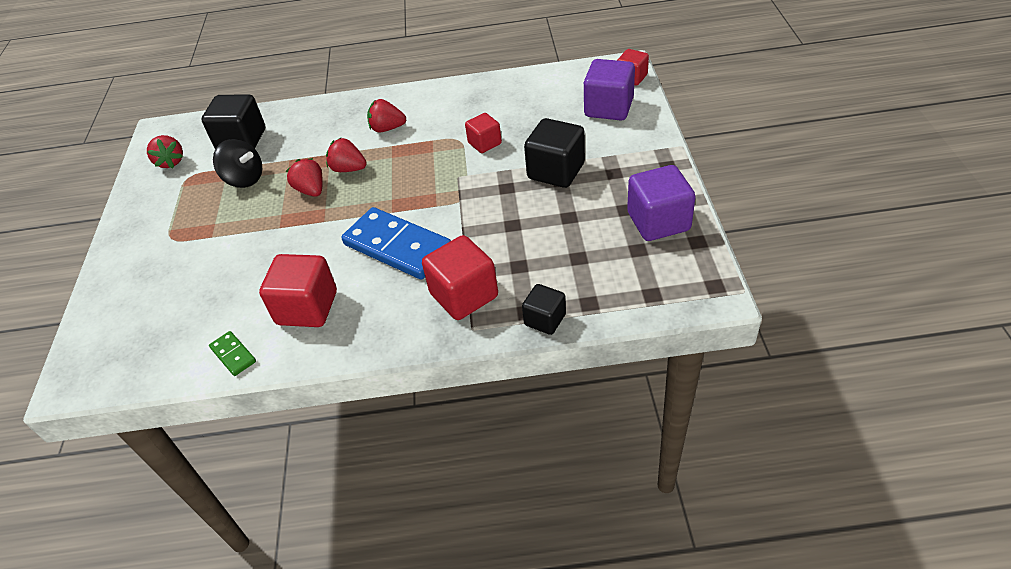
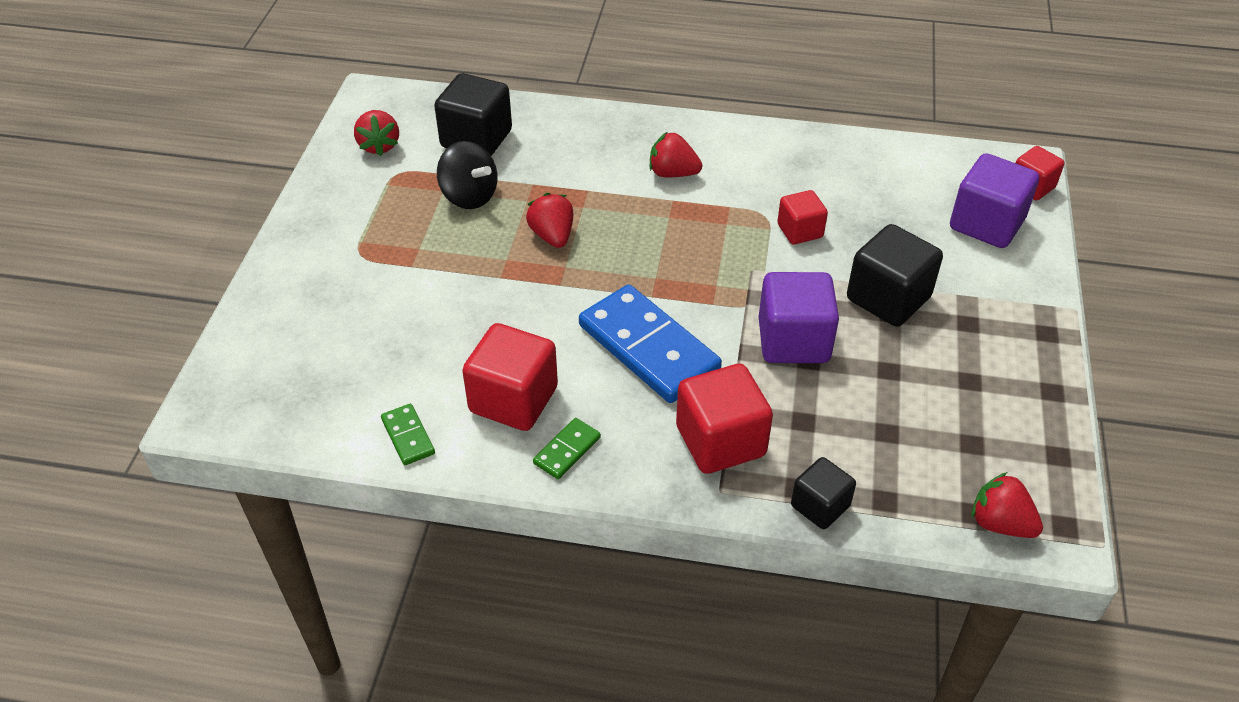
camera: 10 degrees right, 0 degrees up
(348, 169) = (608, 219): red strawberry -> red strawberry (1000, 523)
(354, 332) = (567, 450): none -> green domino
(658, 222) = (1011, 411): purple cube -> purple cube (793, 341)

